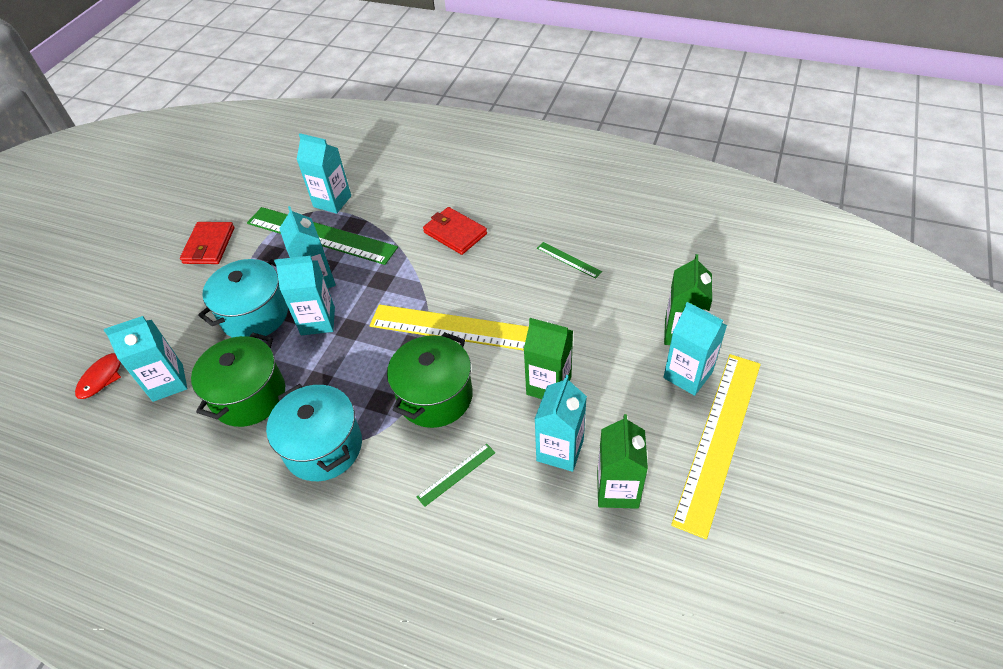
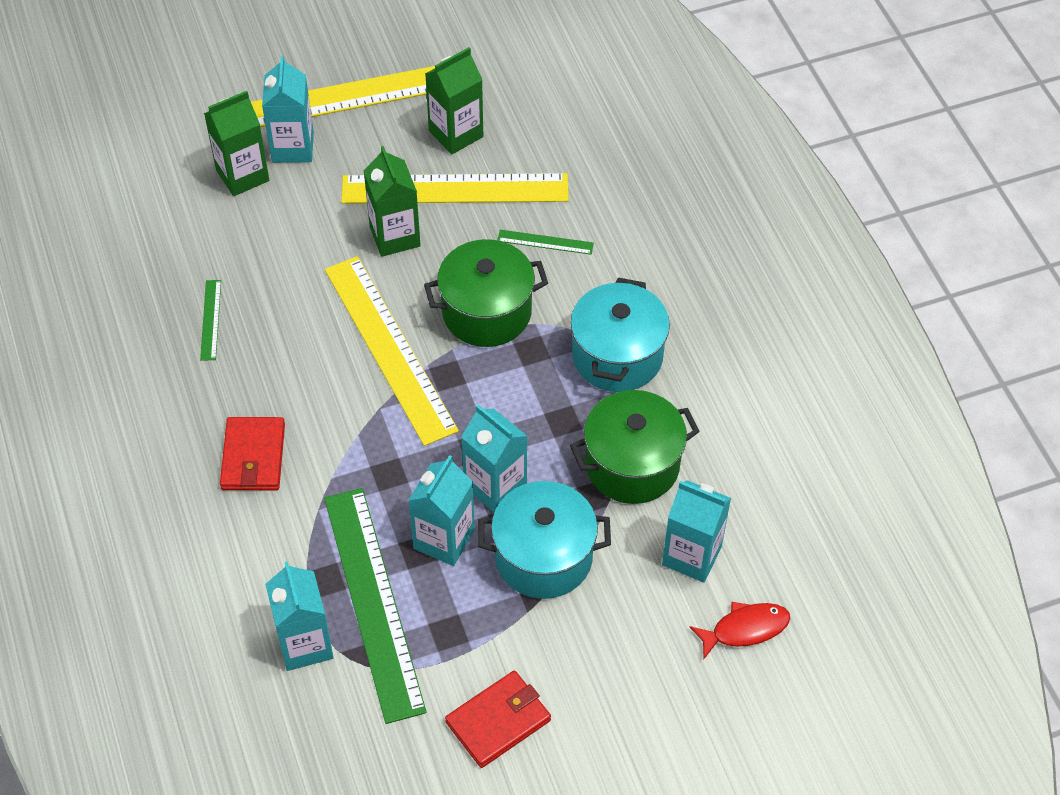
camera: 135 degrees left, 5 degrees up
(560, 450) = (455, 189): turquoise carton -> yellow ruler

